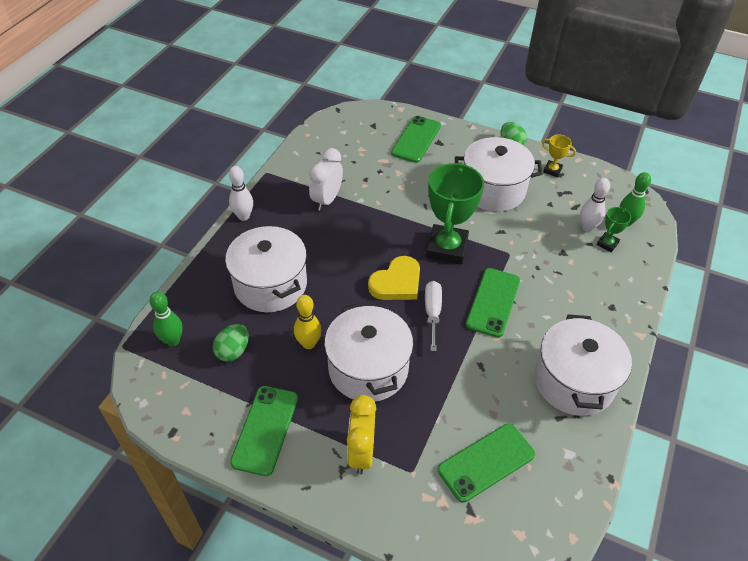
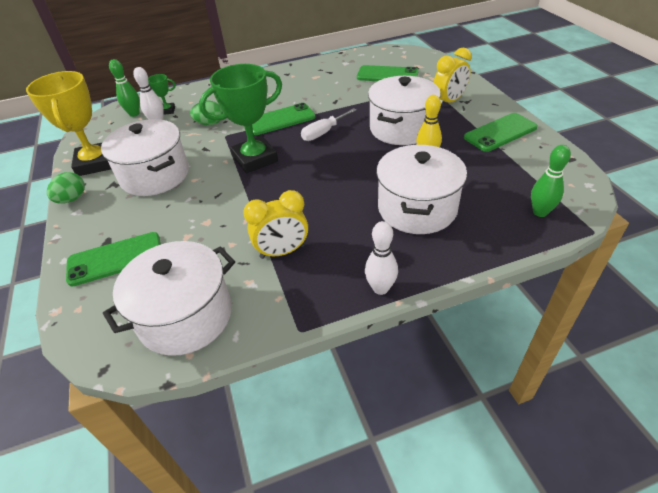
camera: 130 degrees left, 5 degrees down
(233, 351) = (490, 180): green egg -> green egg (210, 123)
(327, 200) = (282, 251): white clock -> yellow clock
(397, 282) = (320, 158): yellow heart -> none
(552, 170) = (95, 163): yellow trophy -> yellow trophy, size x2.18
(574, 381) = (300, 77): white pot -> white pot (185, 316)

